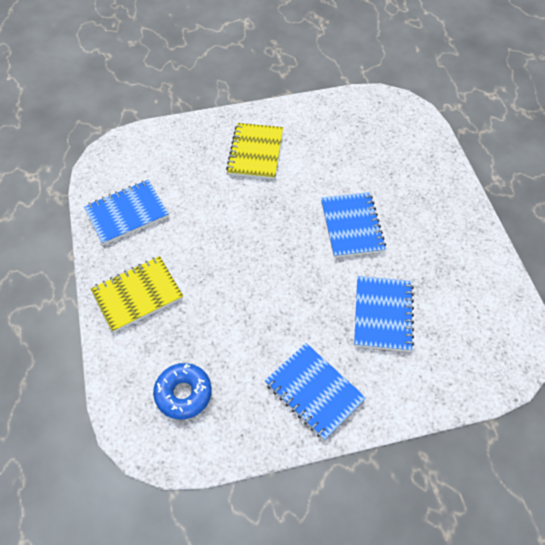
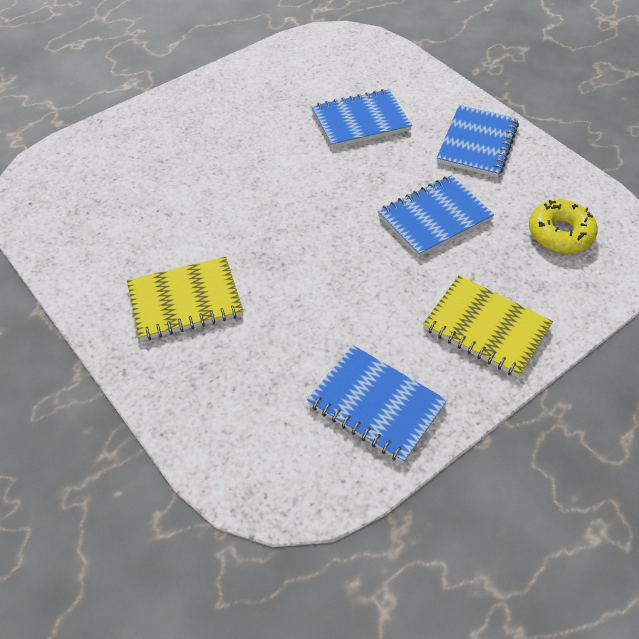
camera: 115 degrees left, 5 degrees down
(183, 393) = (560, 233): blue donut -> yellow donut
(352, 226) = (261, 172): blue notebook -> blue notebook (434, 218)

